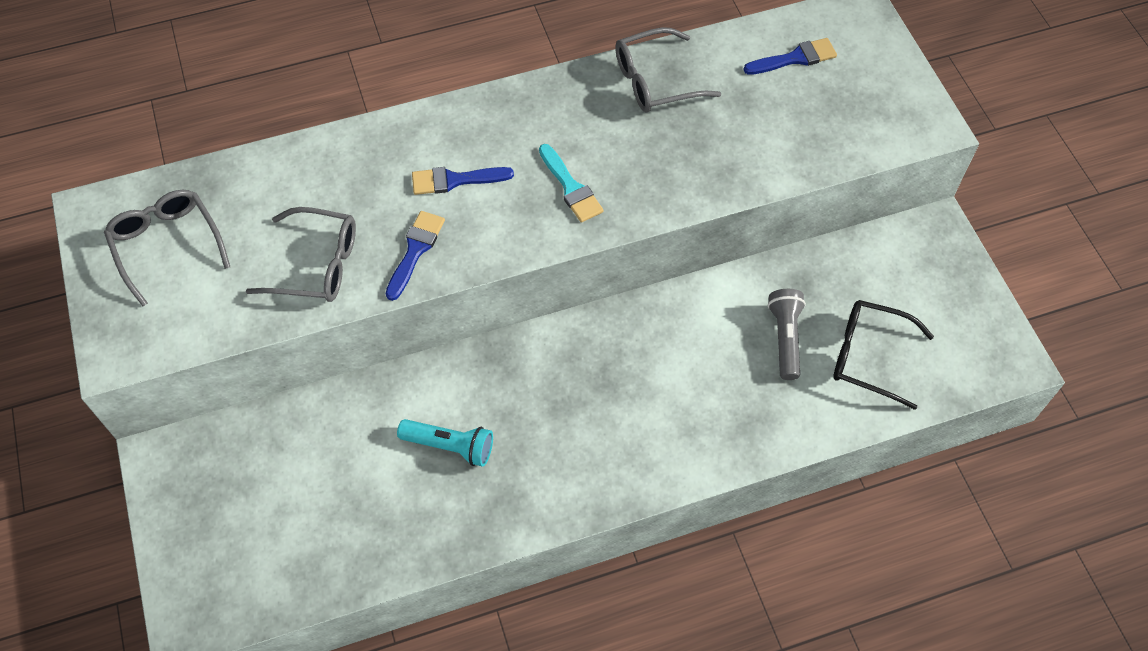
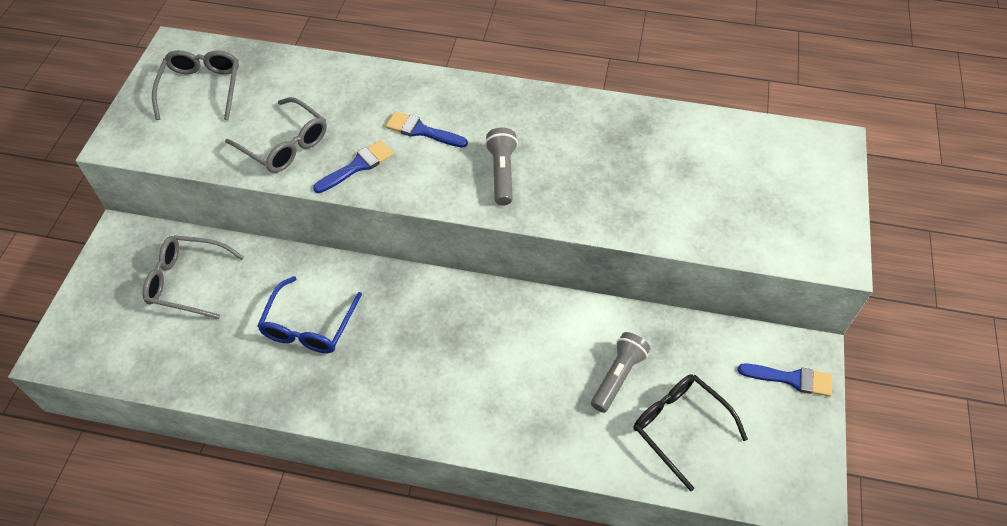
camera: 30 degrees right, 5 degrees down
(450, 446) = (309, 325): turquoise flashlight -> blue glasses
(571, 187) = (502, 173): turquoise brush -> grey flashlight
(656, 81) = (623, 125): grey glasses -> grey glasses (188, 281)
(795, 58) = (750, 156): blue brush -> blue brush (791, 379)

